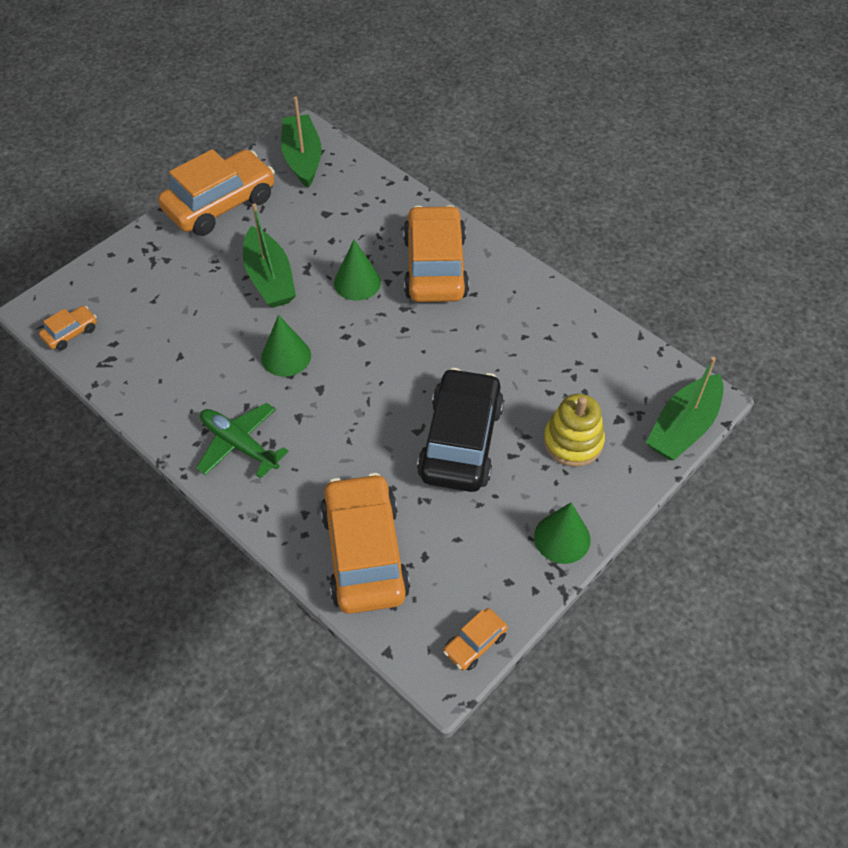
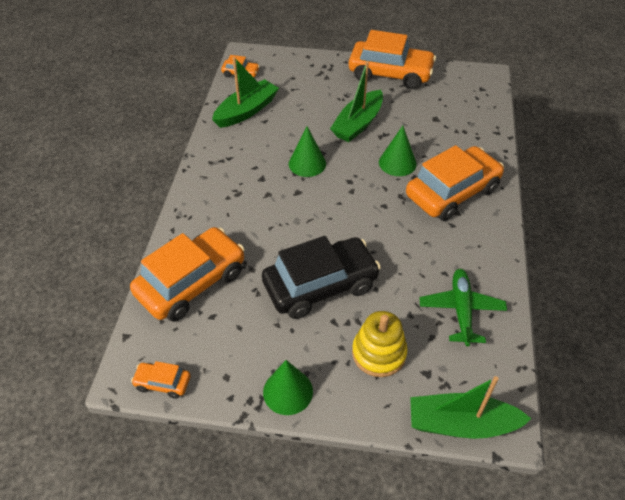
camera: 55 degrees right, 5 degrees down
(239, 444) = (224, 180): green plane -> green plane (461, 310)
(302, 158) = (466, 85): green boat -> green boat (246, 111)

